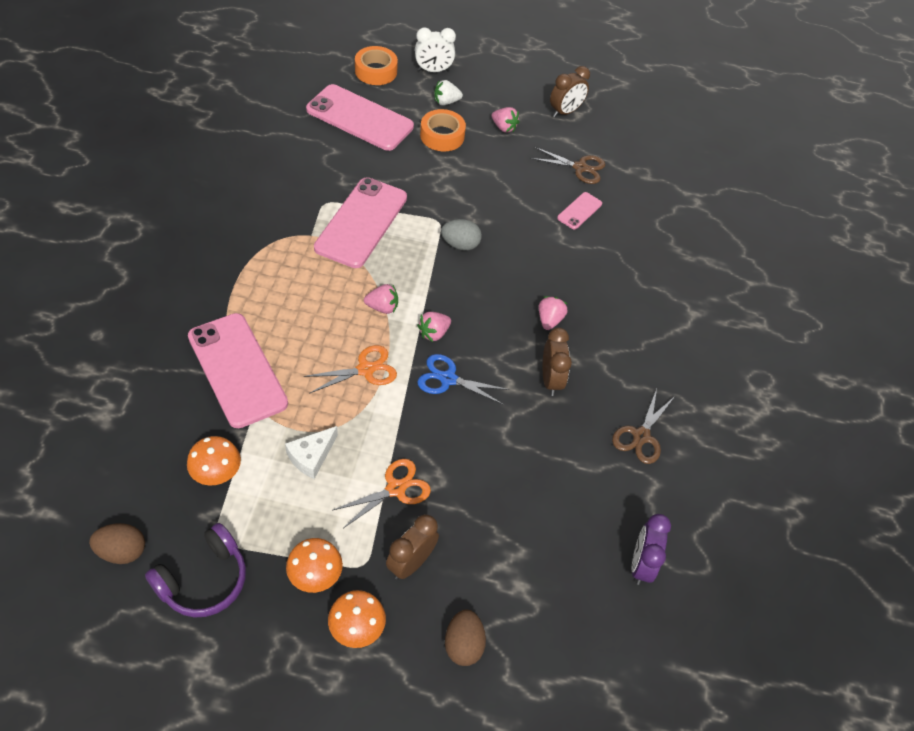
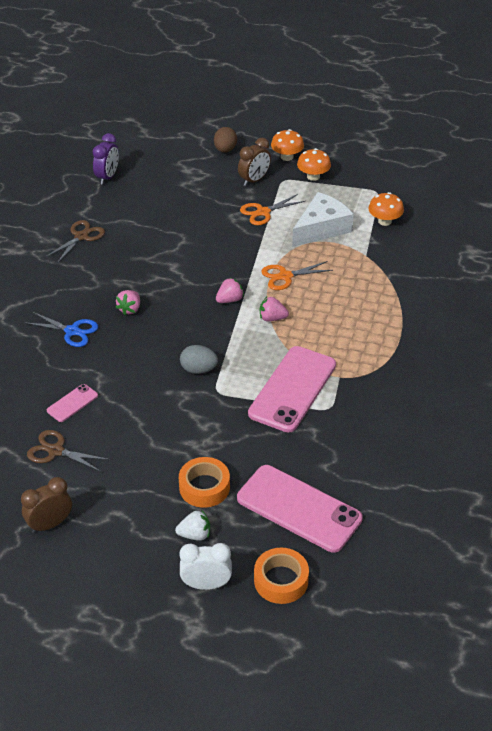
camera: 170 degrees left, 10 degrees down
(122, 551) = (433, 188): brown egg -> none
(203, 580) = (380, 176): purple headphones -> none
(237, 370) = (384, 276): pink phone -> none
(311, 456) = (321, 228): white cheese -> white cheese, size x1.70
(448, 379) = (221, 270): blue scissors -> blue scissors (72, 331)
(504, 128) = (130, 500): pink strawberry -> none
(551, 380) = (140, 269): brown clock -> none

